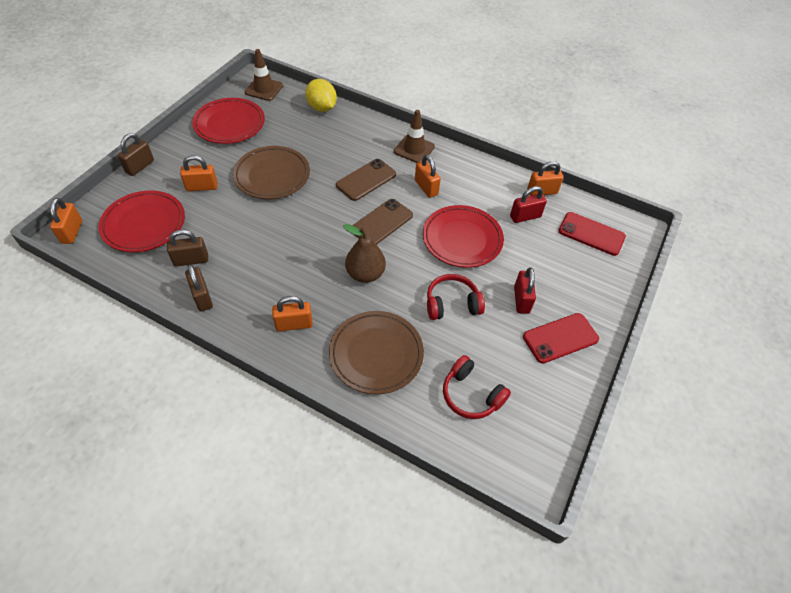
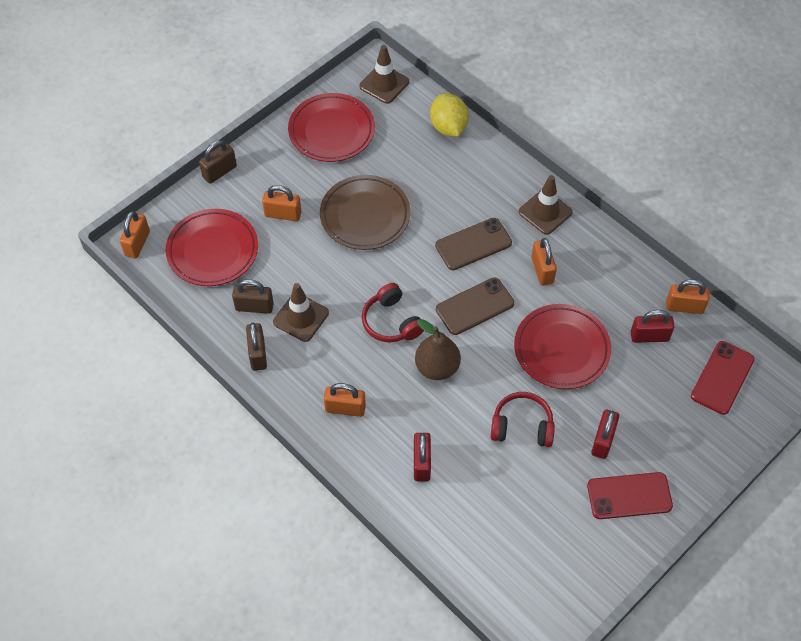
camera: 20 degrees right, 5 degrees up
(235, 260) = (301, 317): none -> brown traffic cone
(376, 354) = (422, 463): brown plate -> red padlock
(471, 395) = (507, 532): red headphones -> red headphones (391, 322)
(591, 234) = (722, 378): red phone -> red phone turned 75 degrees clockwise

